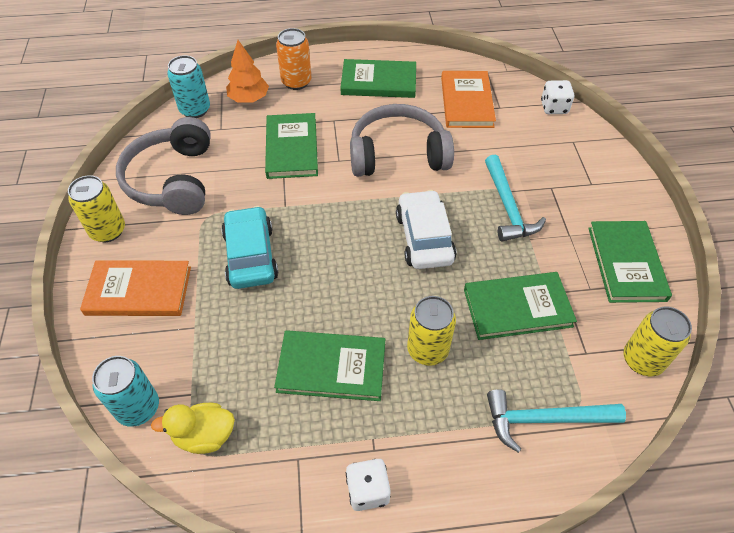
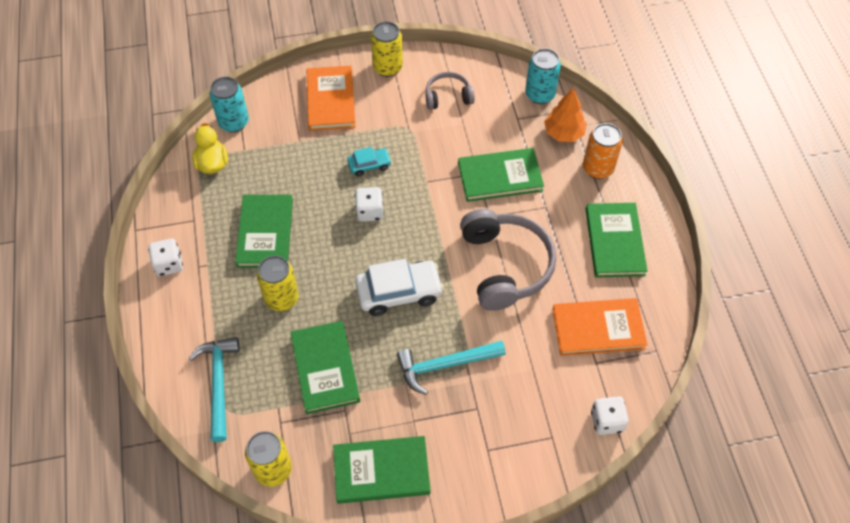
camera: 85 degrees right, 5 degrees up
(173, 180) = (448, 97): grey headphones -> grey headphones, size x0.53
(250, 256) = (369, 165): turquoise car -> turquoise car, size x0.55
(317, 258) = (370, 212): none -> white dice

